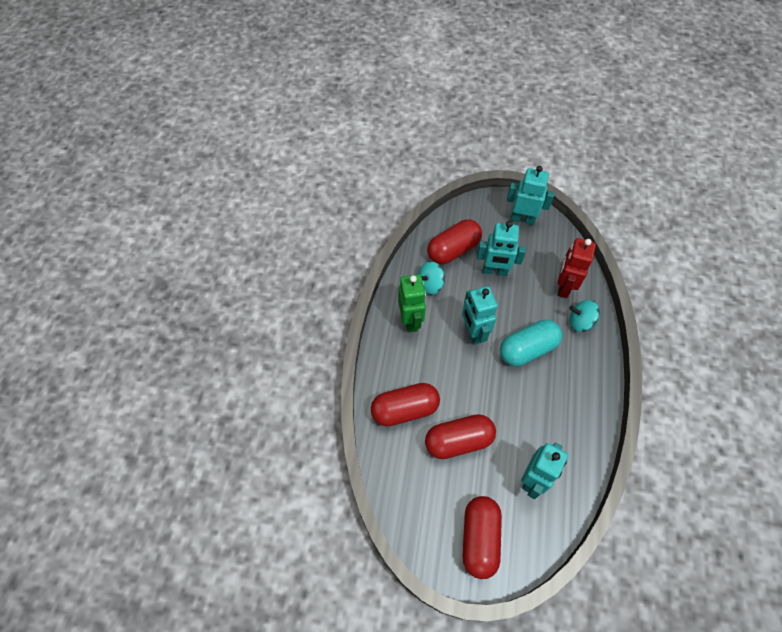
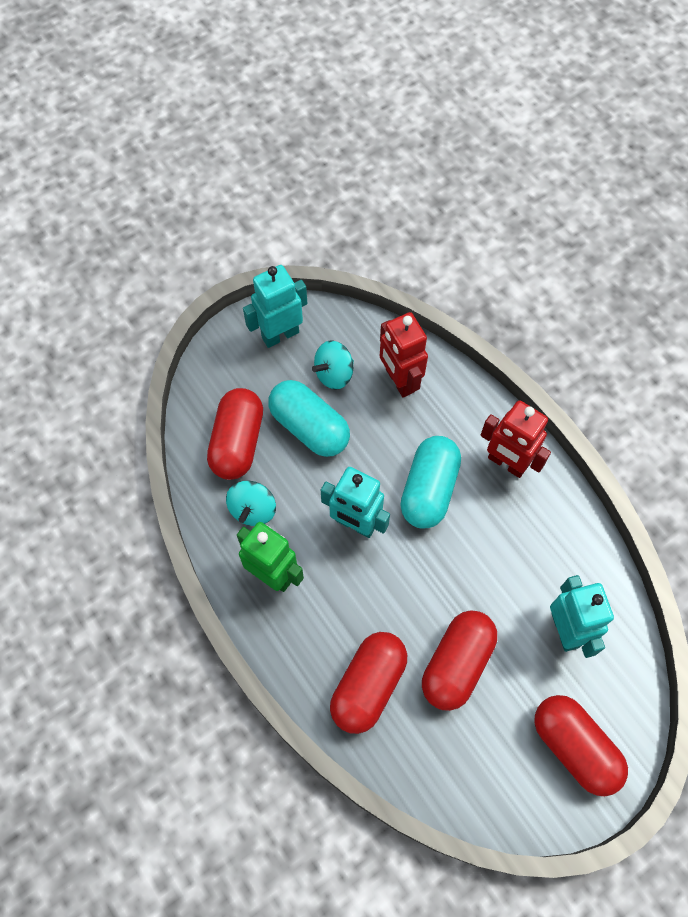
camera: 45 degrees left, 5 degrees up
(495, 271) = (309, 427): turquoise robot -> turquoise capsule
(580, 322) = (453, 408): turquoise spinning top -> turquoise spinning top (334, 374)
(583, 372) = (506, 463): none -> red robot

